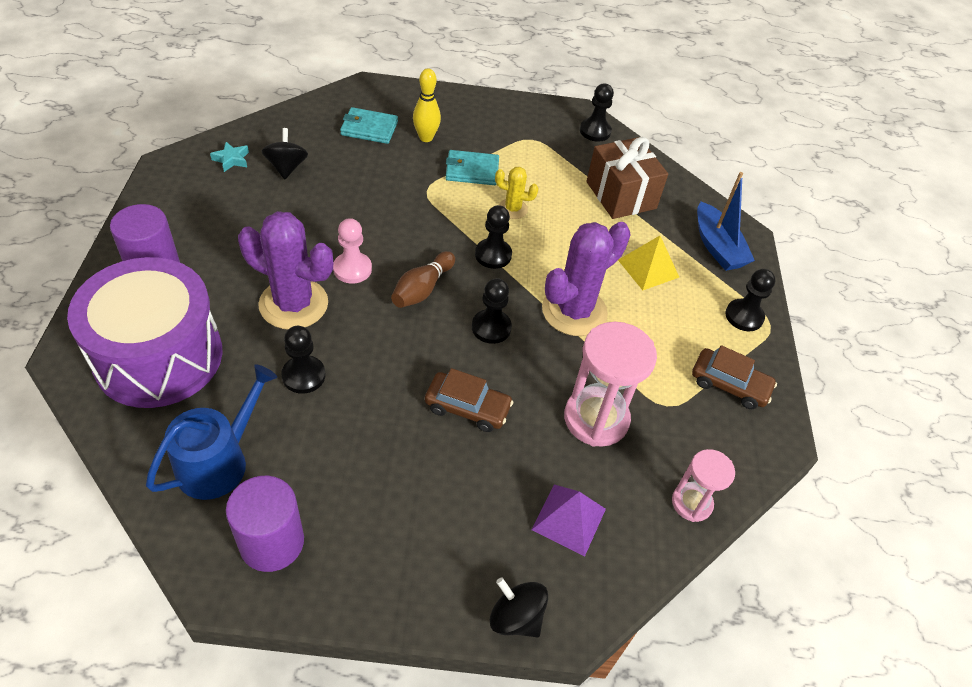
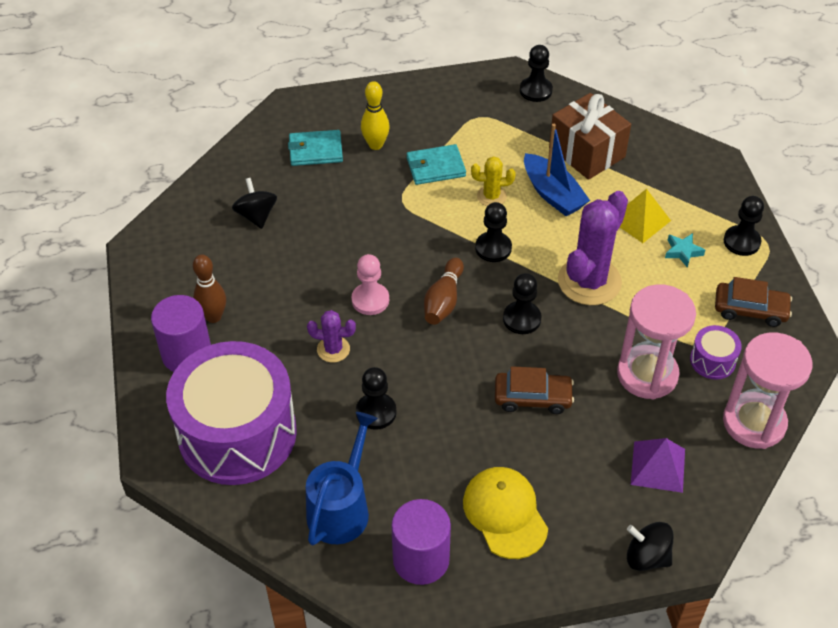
camera: 10 degrees left, 0 degrees up
(198, 243) = (213, 316): none -> brown bowling pin
(231, 159) = (198, 223): turquoise star -> turquoise star (682, 252)
(293, 304) = (333, 349): purple cactus -> purple cactus, size x0.50
(383, 520) = (505, 513): none -> yellow cap
(670, 425) = (712, 361): none -> purple drum
(691, 503) = (754, 422): pink hourglass -> pink hourglass, size x1.70
(717, 247) = (694, 180): blue boat -> blue boat (552, 194)

